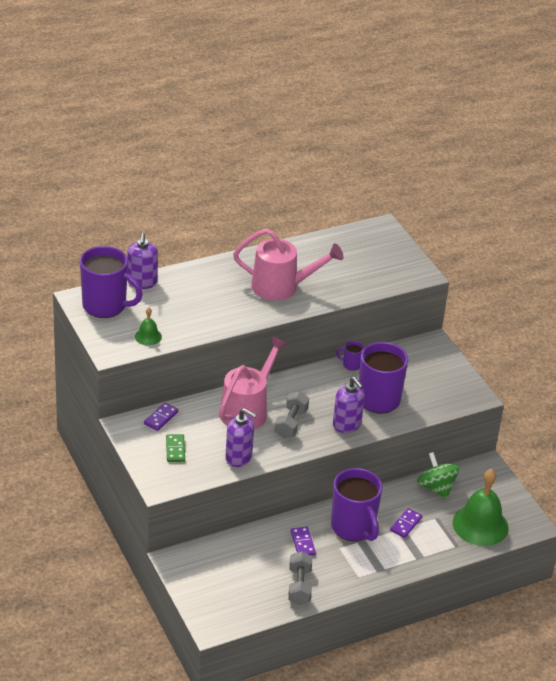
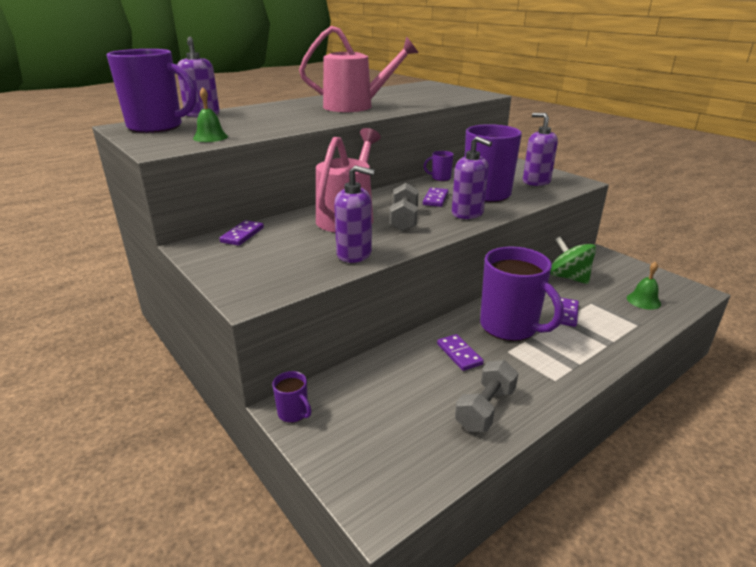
camera: 10 degrees left, 10 degrees down
(175, 449) = (266, 258): green domino -> none
(176, 563) = (293, 413): none -> purple mug
(299, 586) = (485, 409): grey dumbbell -> grey dumbbell turned 45 degrees clockwise
(330, 398) = (435, 199): none -> purple domino
(437, 388) = (536, 181): none -> purple soap dispenser
(480, 525) = (643, 301): green bell -> green bell, size x0.48

